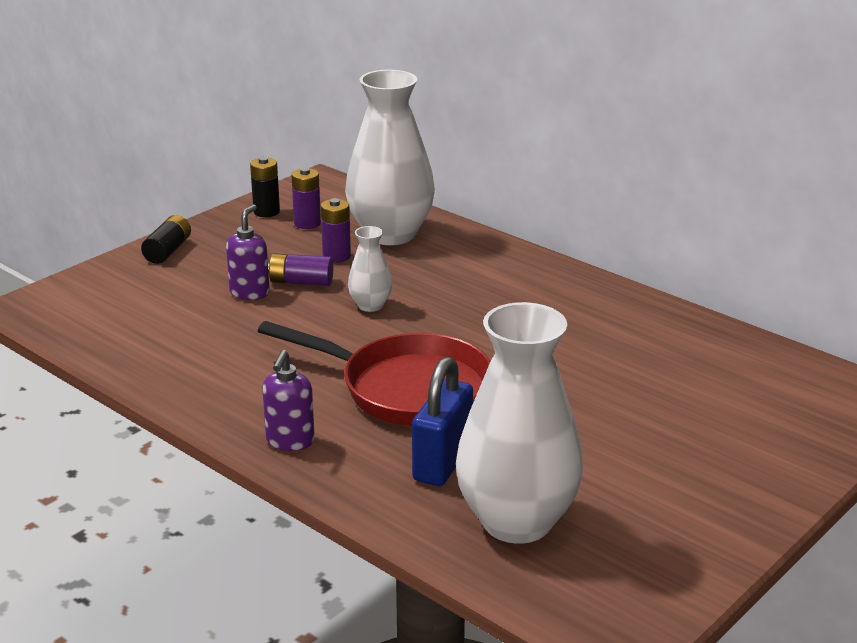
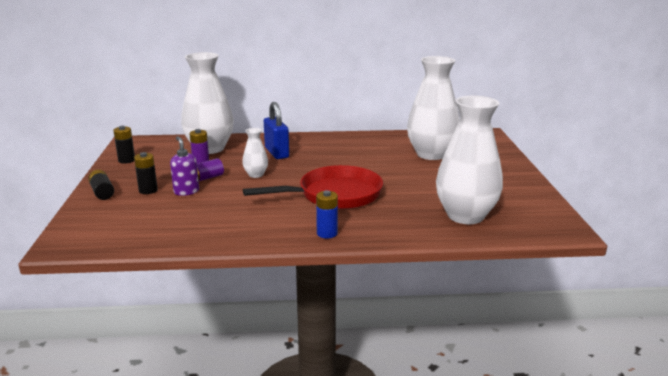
camera: 45 degrees left, 5 degrees down
(215, 271) = (148, 190): none -> black battery
(290, 441) = (327, 233): purple soap dispenser -> blue battery
(307, 223) = (159, 158): purple battery -> none
(442, 462) = (401, 211): blue padlock -> blue padlock (276, 153)
(689, 391) = (431, 154): none -> white vase

